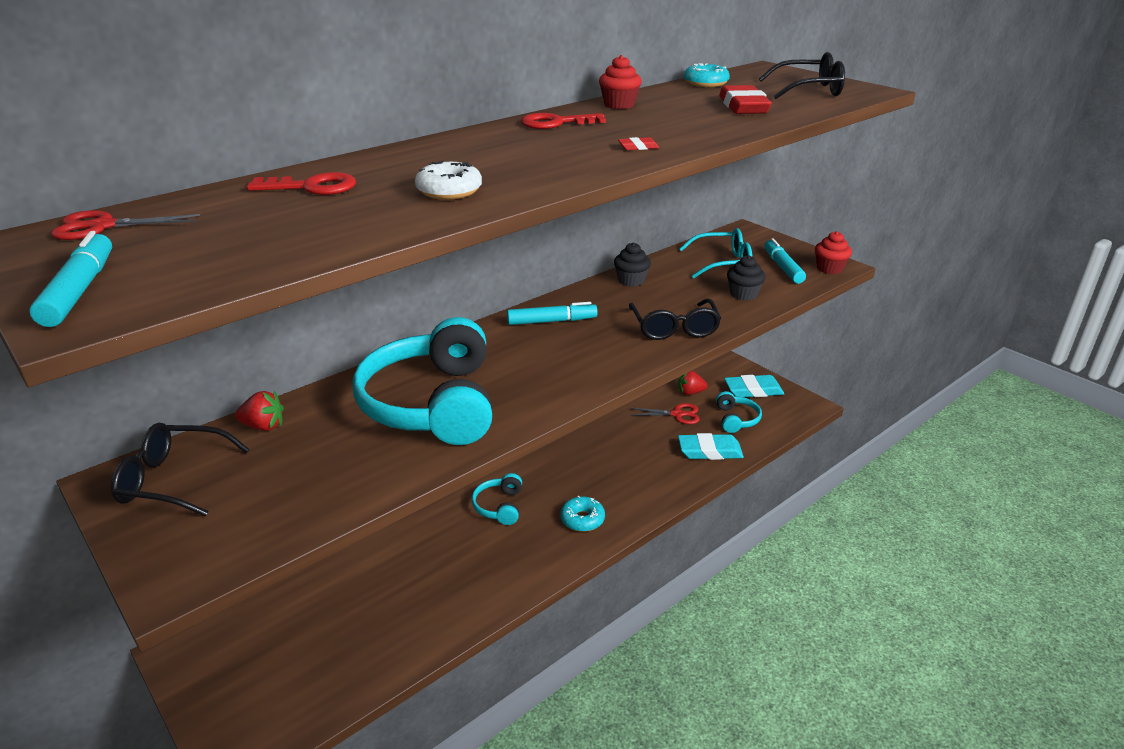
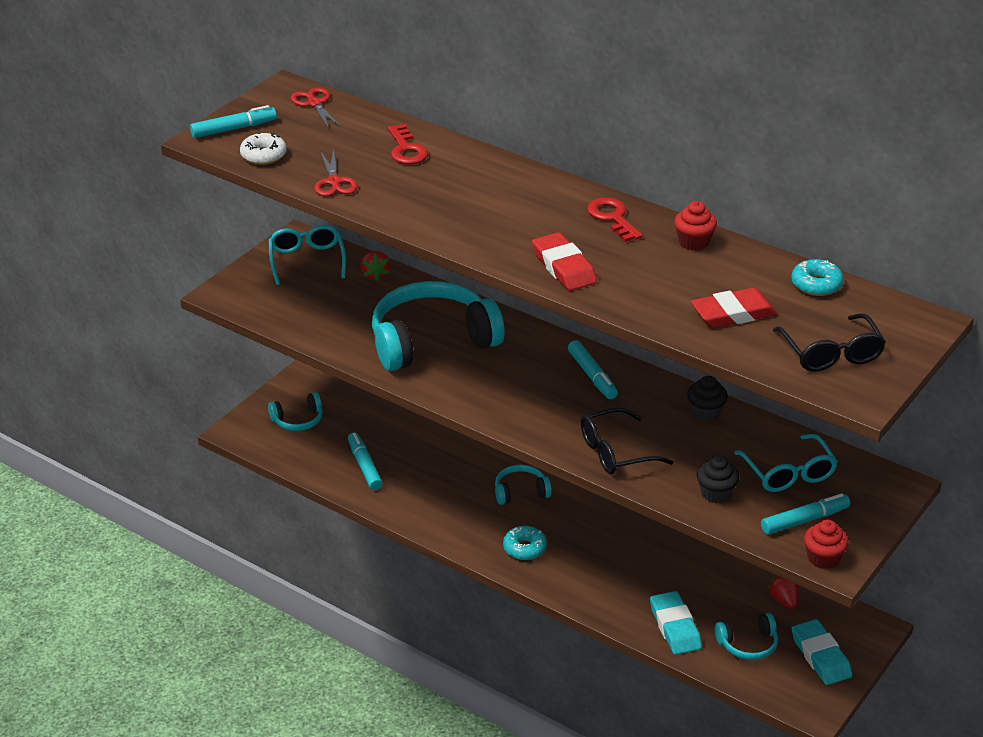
camera: 75 degrees right, 5 degrees up
(173, 480) = (307, 260): black glasses -> turquoise glasses
(263, 678) = (298, 420): none -> turquoise headphones
(392, 624) = (364, 466): none -> turquoise marker
(449, 191) = (421, 202): white donut -> white donut (263, 155)
(638, 147) = (564, 267): red eraser -> red eraser, size x2.30
(677, 414) = (732, 594): red scissors -> red scissors (334, 182)

